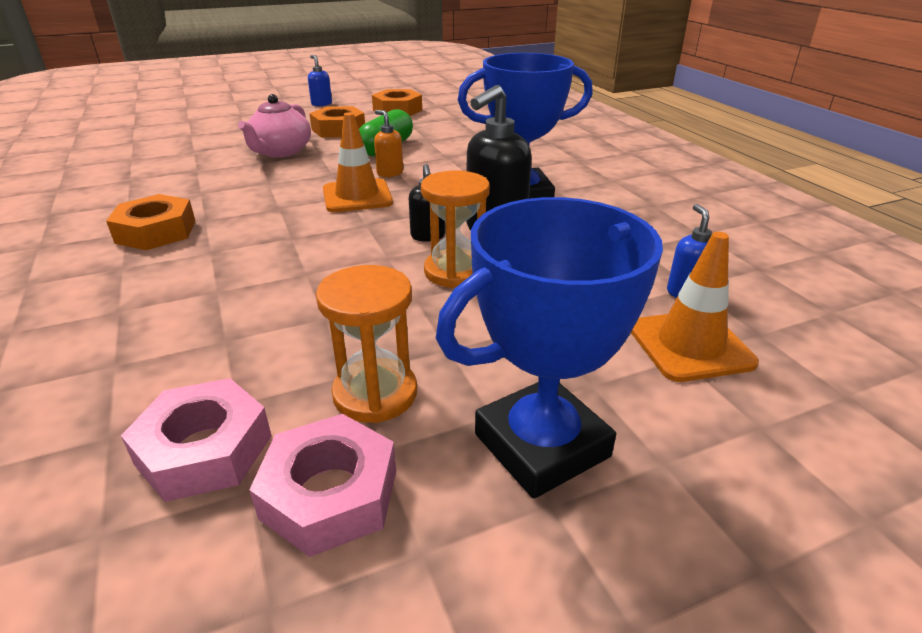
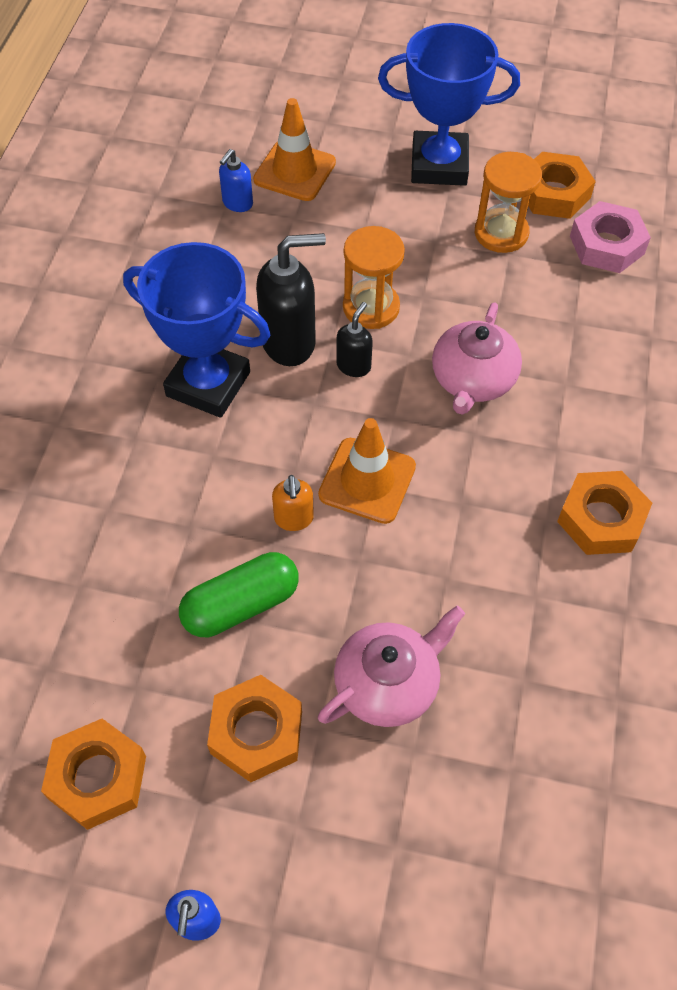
camera: 145 degrees left, 25 degrees up
(315, 262) = (472, 380): none -> pink teapot
(329, 494) = (554, 193): pink nut -> orange nut

